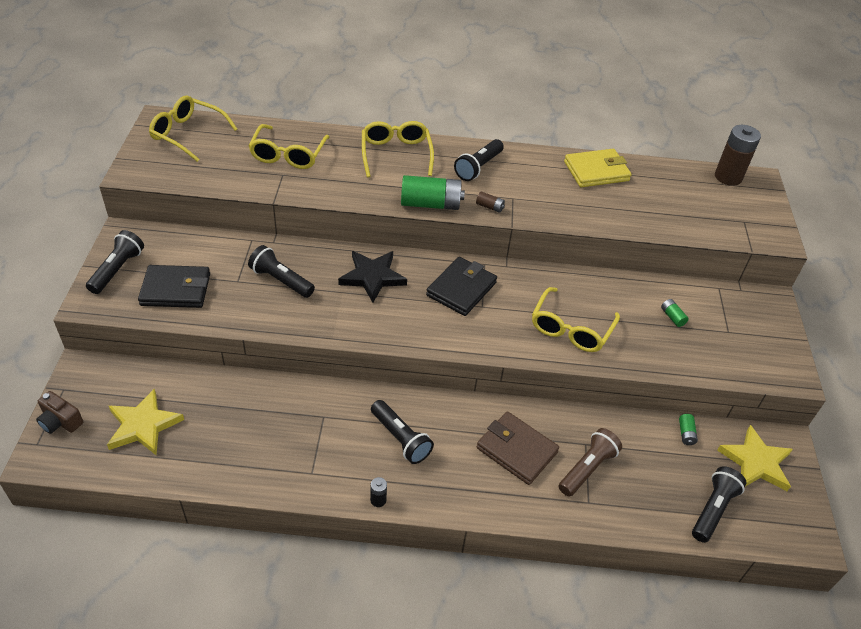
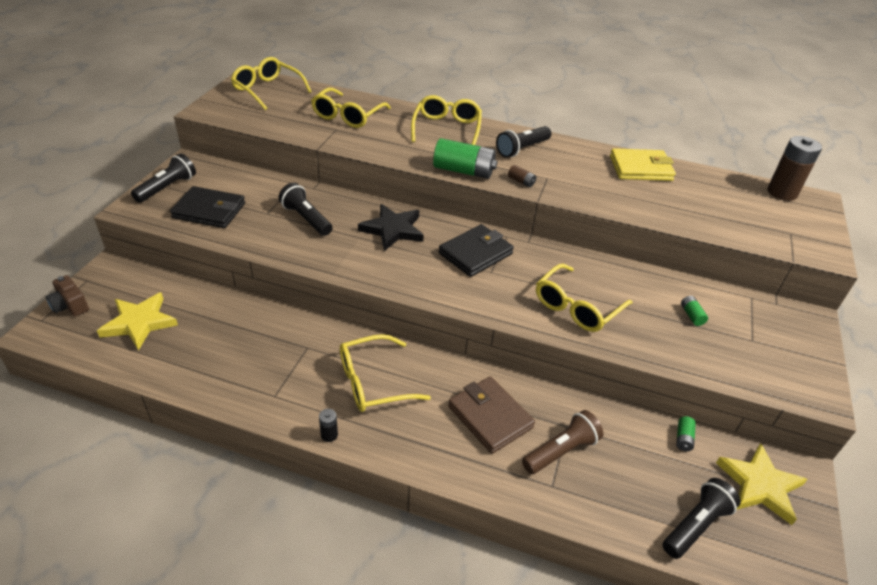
camera: 15 degrees right, 5 degrees down
(400, 438) = (374, 382): black flashlight -> yellow glasses

